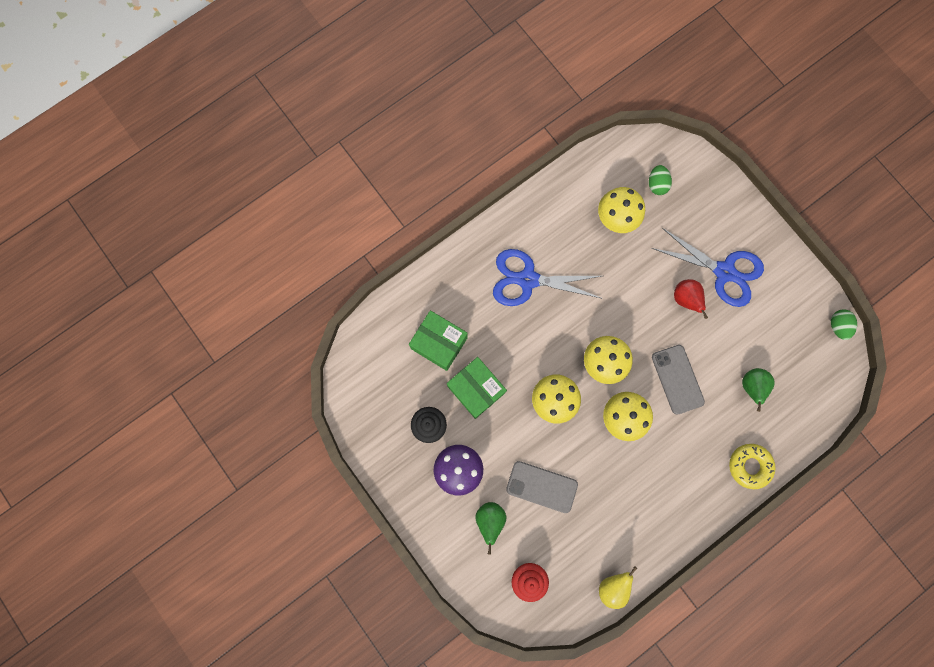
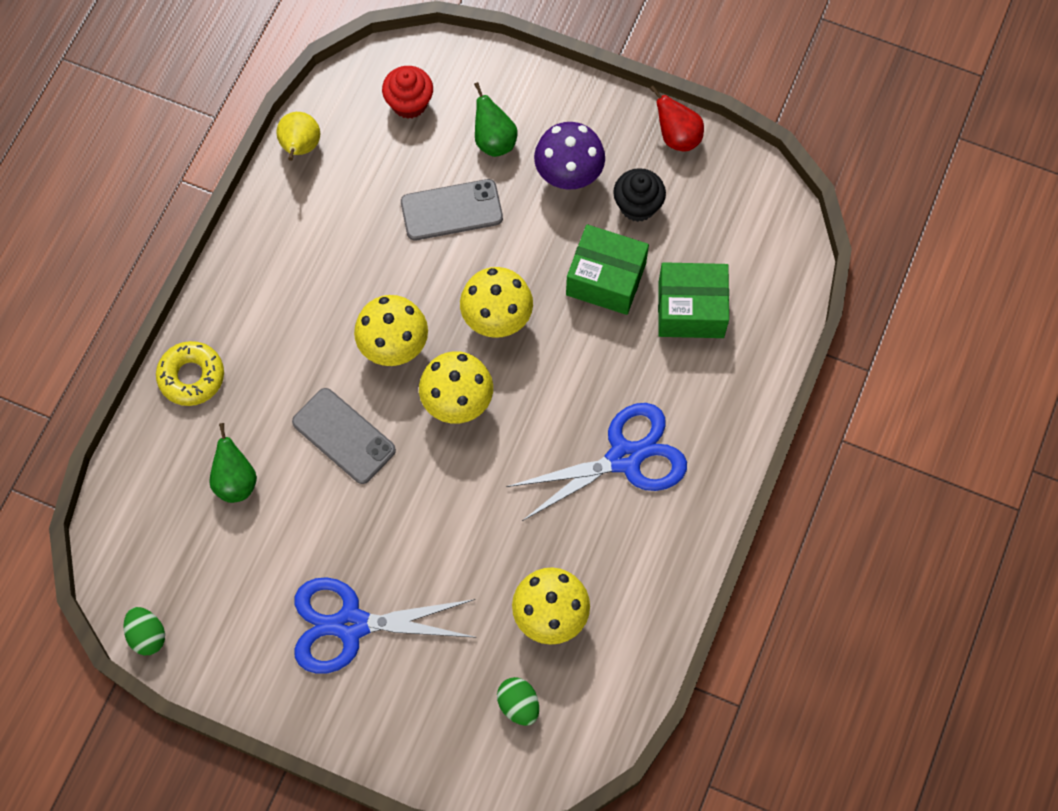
camera: 150 degrees right, 10 degrees down
(685, 299) = (387, 552): red pear -> red pear (677, 136)

